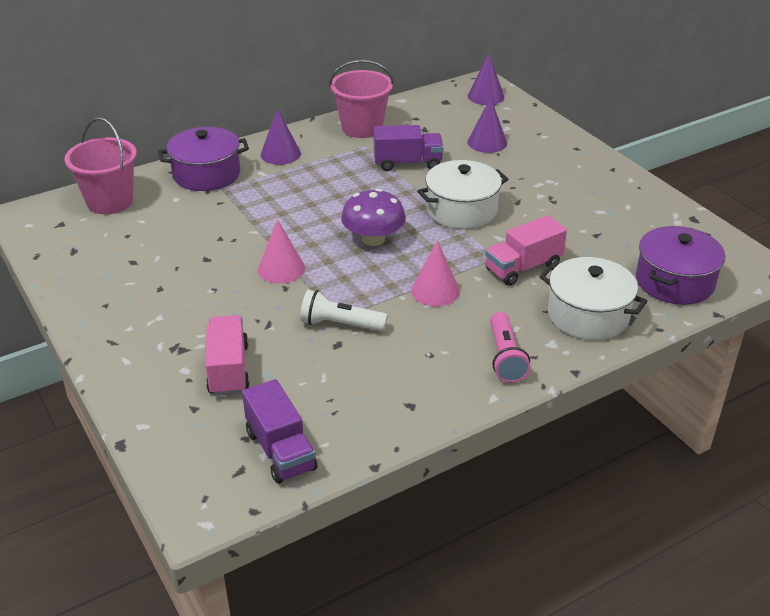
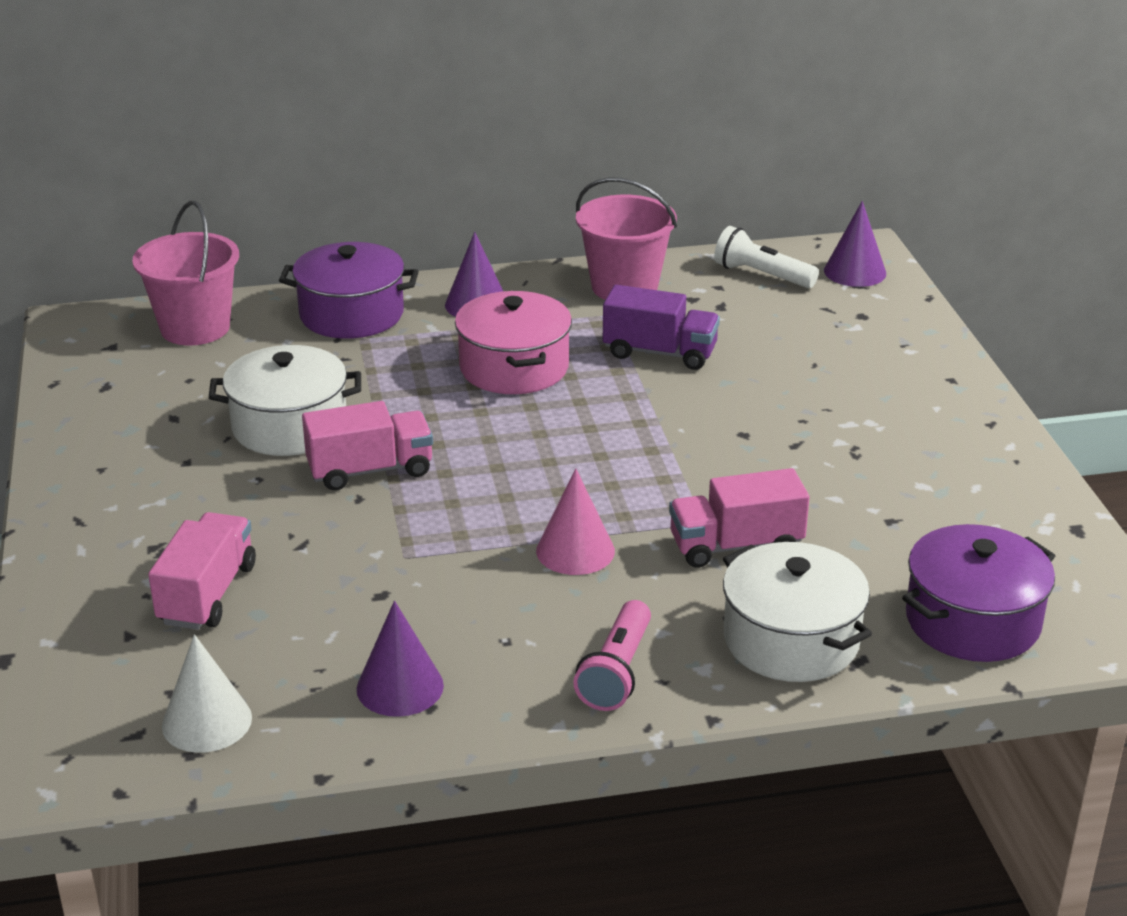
camera: 20 degrees right, 5 degrees down
(280, 450) = (207, 721): purple truck -> white cone
(281, 269) = (370, 470): pink cone -> pink truck
(328, 188) = (514, 367): none -> pink pot
(340, 324) = (403, 567): white flashlight -> white flashlight (762, 275)
(373, 239) = (533, 455): purple mushroom -> none
(461, 210) = (697, 439): white pot -> white pot (289, 426)
(487, 142) = (808, 344): purple cone -> purple cone (400, 687)

